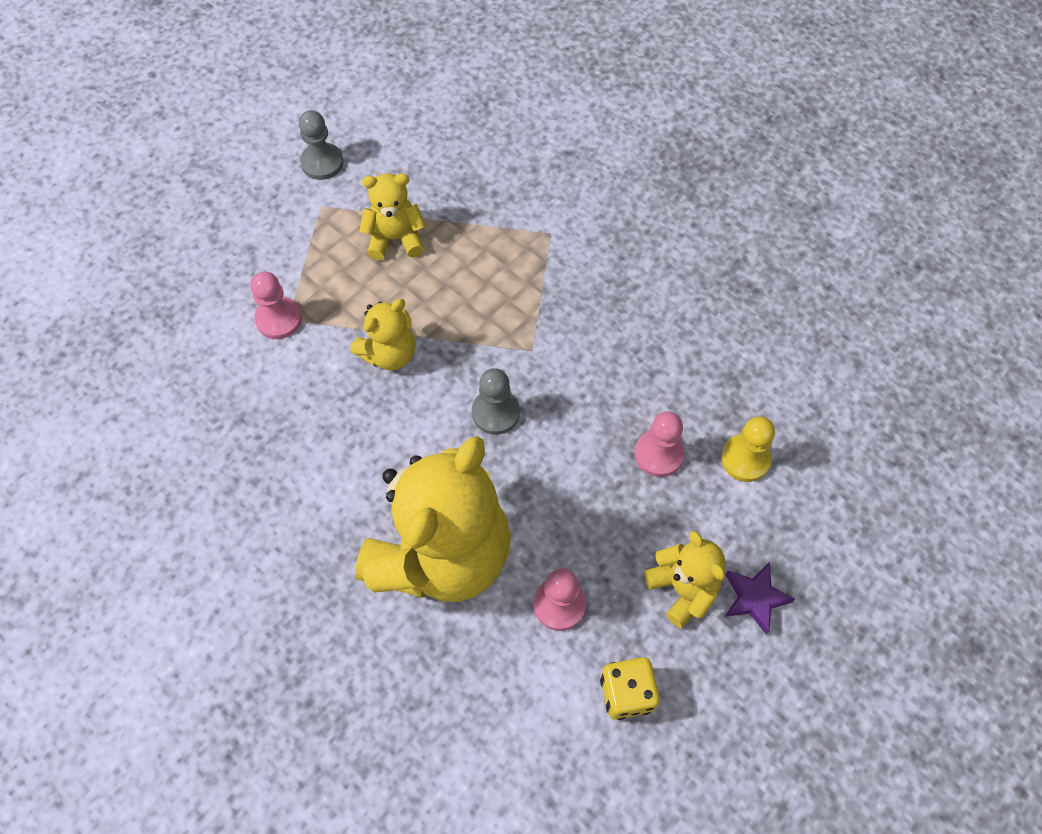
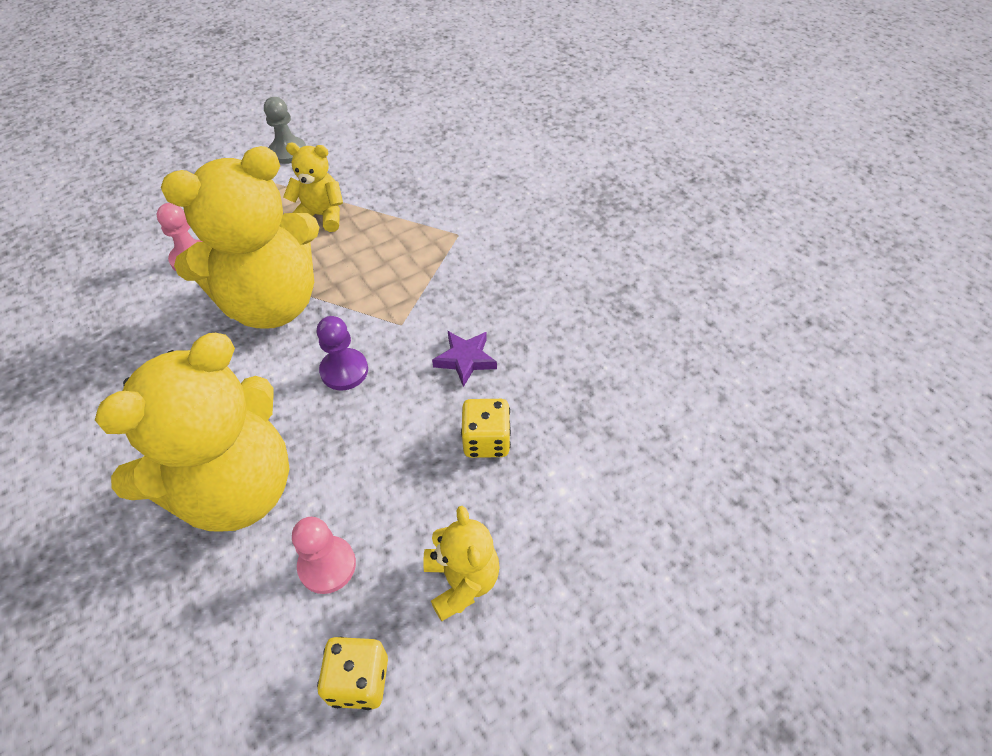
camera: 15 degrees right, 10 degrees down
(389, 354) = (272, 303): yellow teddy bear -> yellow teddy bear, size x2.11
(495, 412) = (344, 371): grey pawn -> purple pawn
(658, 454) = (486, 440): pink pawn -> yellow dice
(745, 459) = (574, 464): yellow pawn -> none
(754, 598) = (536, 610): purple star -> purple star (465, 360)

